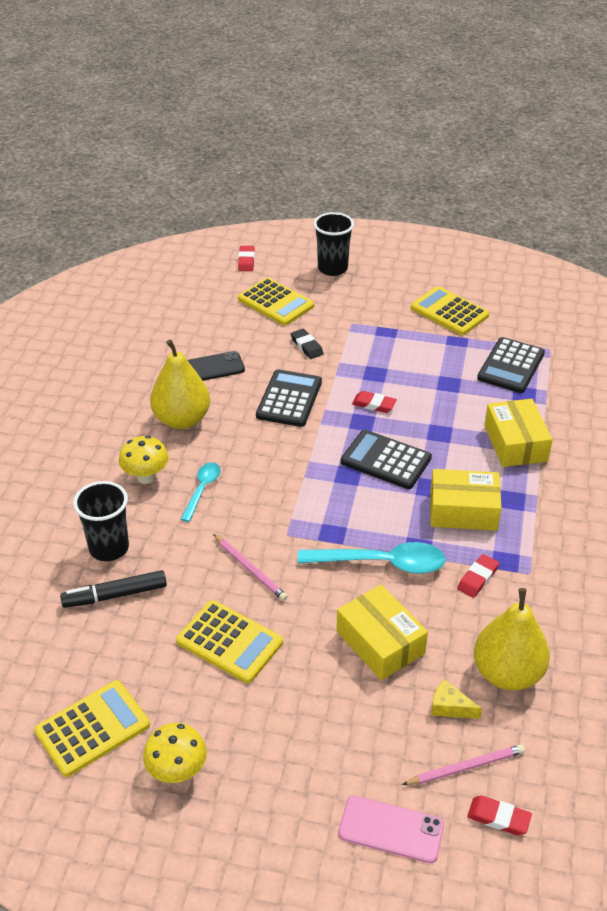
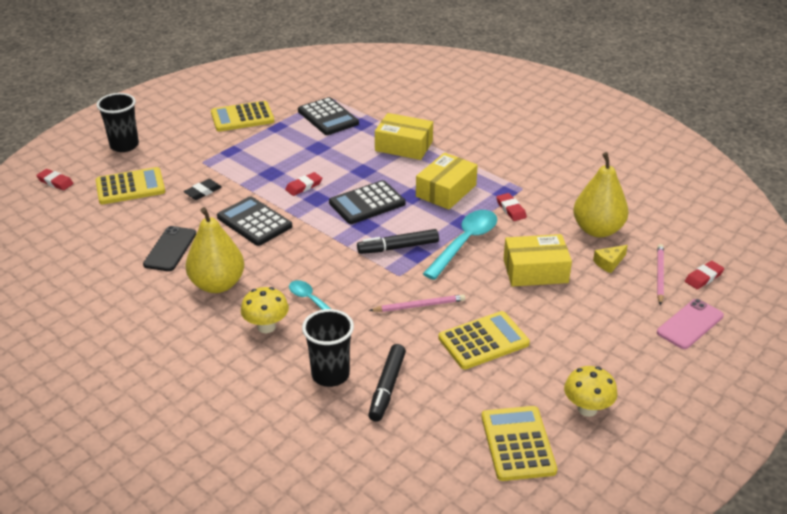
camera: 60 degrees left, 5 degrees down
(306, 346) = (203, 192): black eraser -> black eraser turned 45 degrees counterclockwise
(331, 514) = (398, 247): none -> black marker

